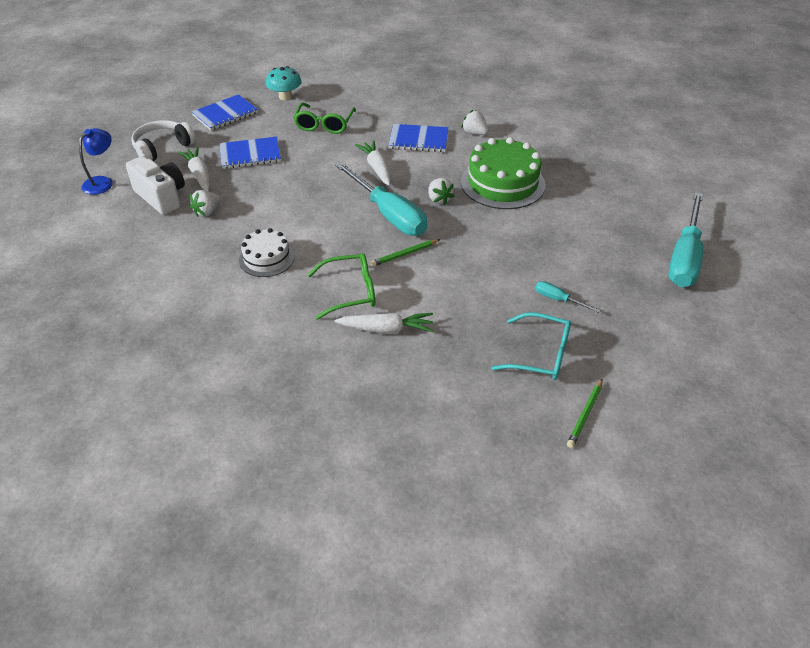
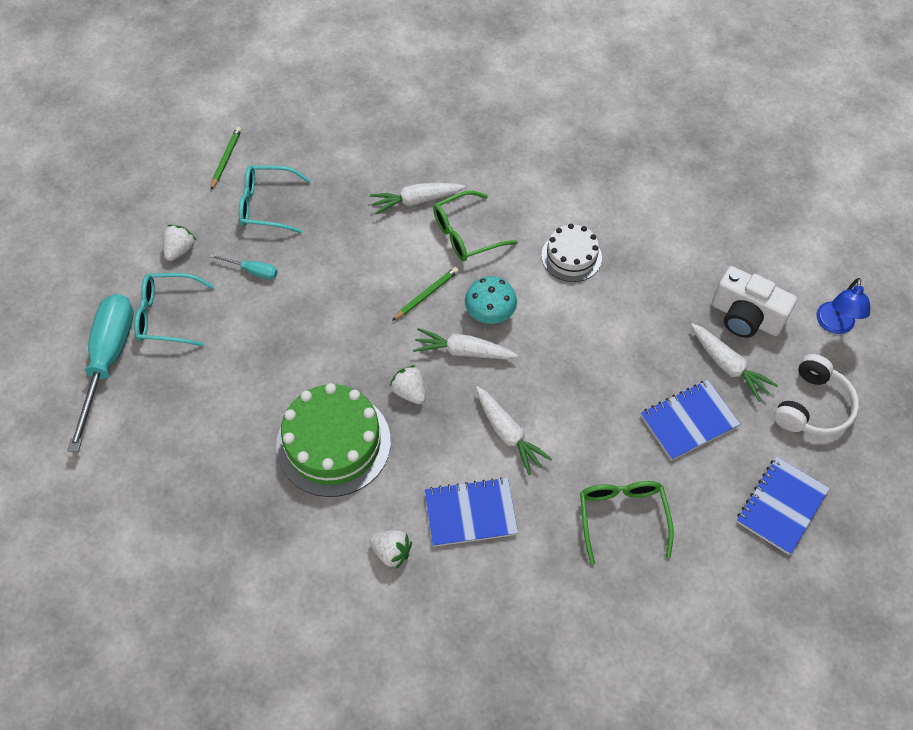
camera: 165 degrees right, 15 degrees up
(207, 212) = (676, 306): white strawberry -> white strawberry (180, 250)
(285, 96) = (719, 579): turquoise mushroom -> turquoise mushroom (490, 313)
(389, 214) = (463, 351): turquoise screwdriver -> white carrot
(637, 280) = (167, 315): none -> turquoise glasses

